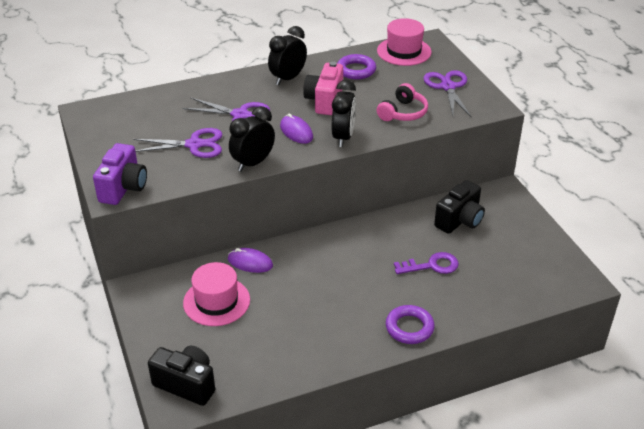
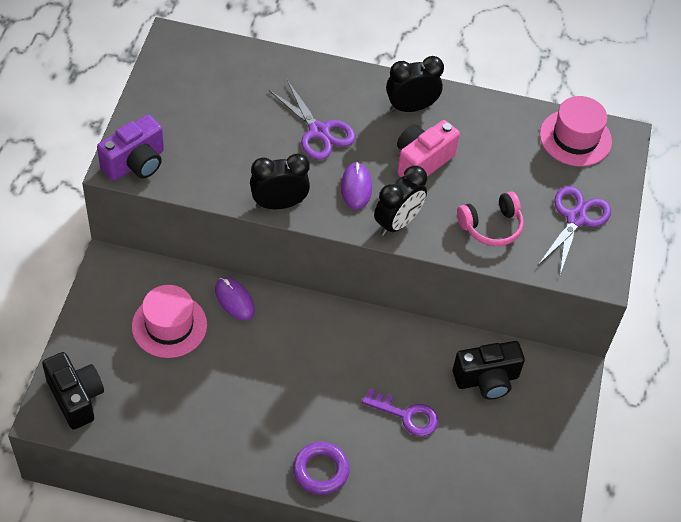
camera: 30 degrees right, 15 degrees up
(194, 145) = (242, 146): purple scissors -> none
(356, 70) = (495, 136): purple ring -> none

